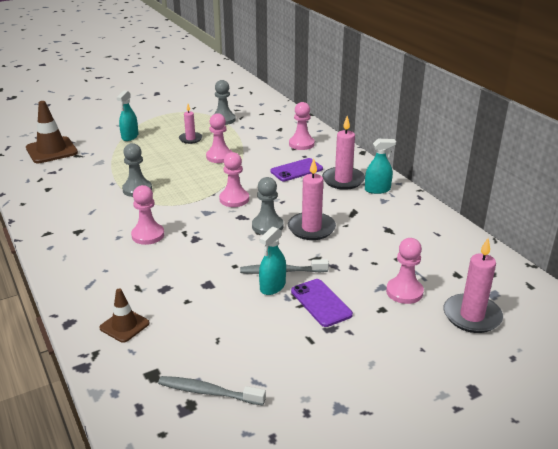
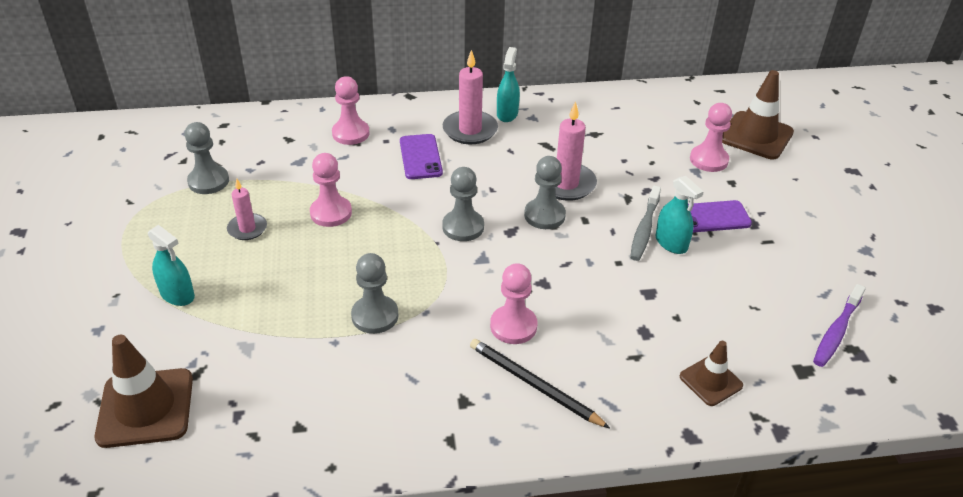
camera: 70 degrees left, 10 degrees up
(98, 252) = (534, 384): none -> black pencil
(208, 392) = (836, 331): grey toothbrush -> purple toothbrush
(234, 199) = (463, 227): pink pawn -> grey pawn
(472, 316) = (756, 136): pink candle -> brown traffic cone

